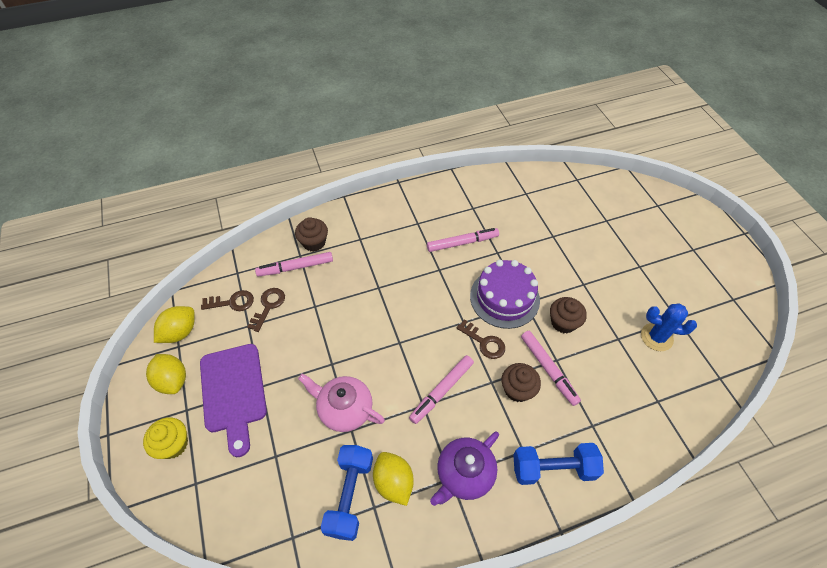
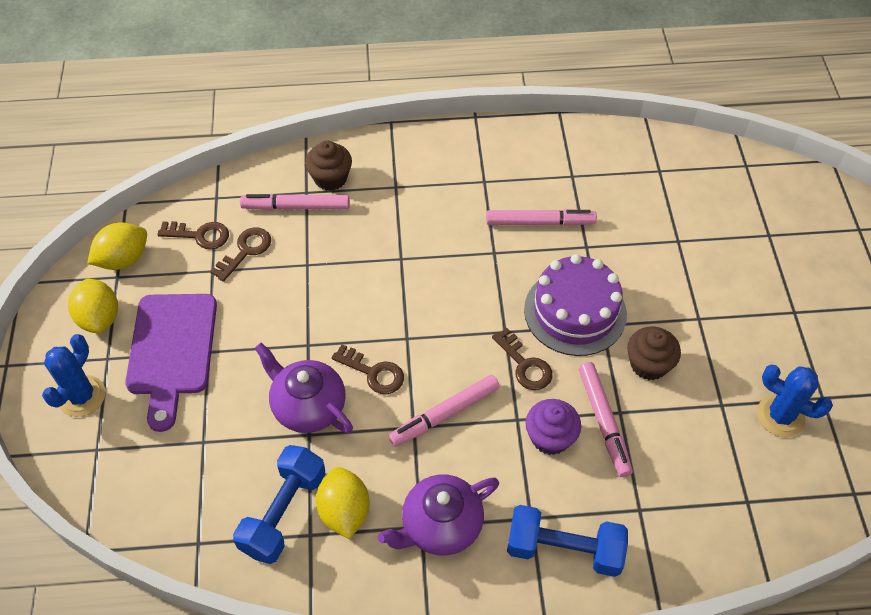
camera: 15 degrees right, 0 degrees up
(173, 444) = (82, 396): yellow cupcake -> blue cactus
(344, 409) = (308, 406): pink teapot -> purple teapot
(383, 373) = (373, 373): none -> brown key
(517, 389) = (550, 437): brown cupcake -> purple cupcake

